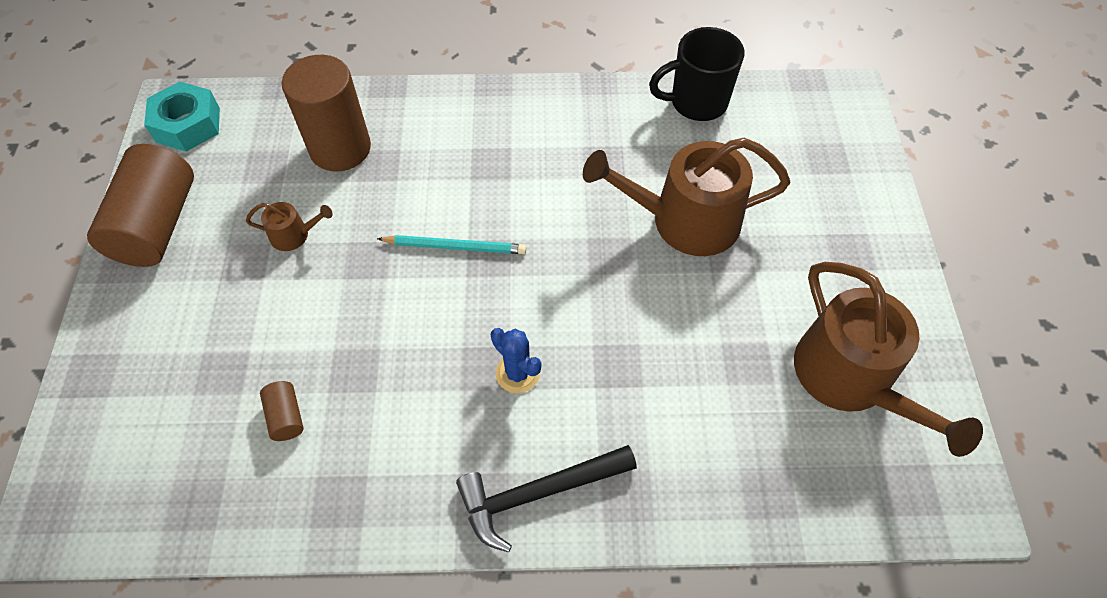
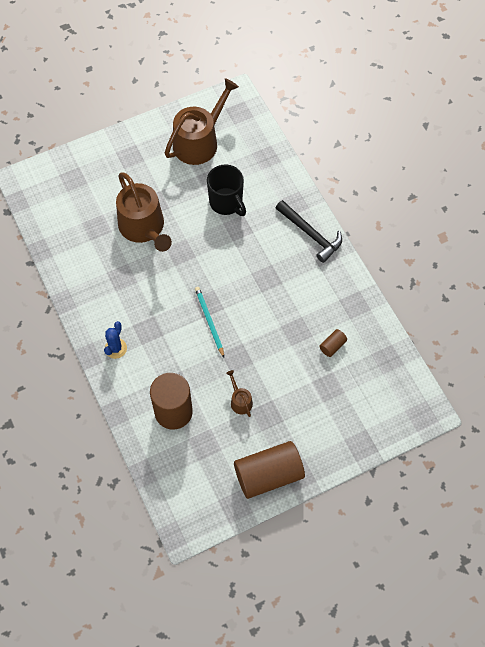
camera: 115 degrees left, 5 degrees up
(188, 124) = (195, 508): turquoise nut -> none
(517, 373) = (262, 264): blue cactus -> blue cactus (115, 348)
(696, 102) = (58, 248): black mug -> black mug (226, 203)

